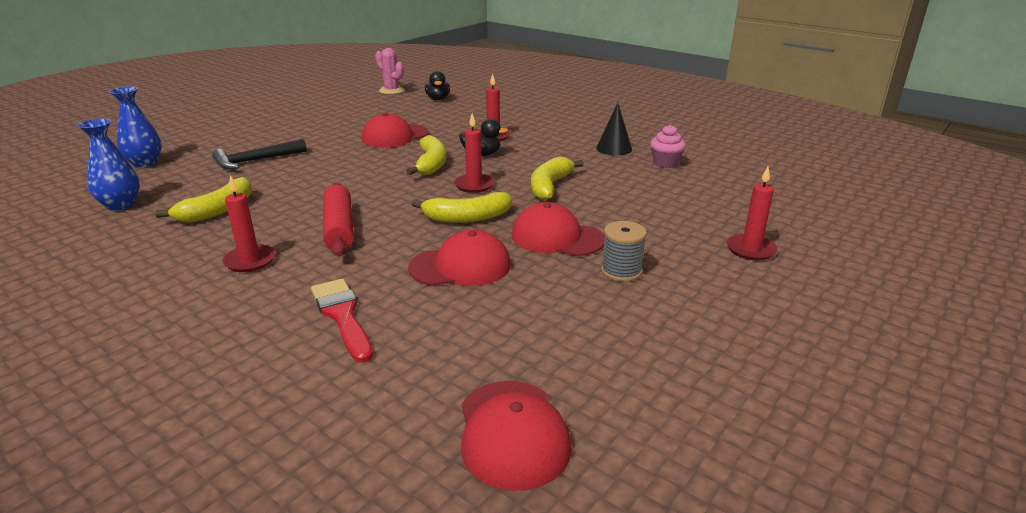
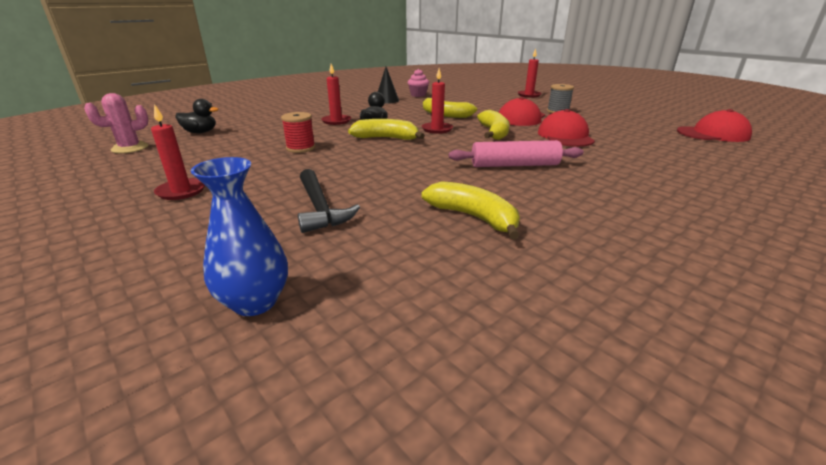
camera: 80 degrees left, 0 degrees up
(121, 205) = (444, 293): blue vase -> none
(250, 261) = (583, 193): red candle -> red candle (181, 191)
(339, 228) = (514, 165): red rolling pin -> pink rolling pin
(342, 316) = (645, 162): red brush -> none
(395, 136) = (300, 148): red cap -> red spool

